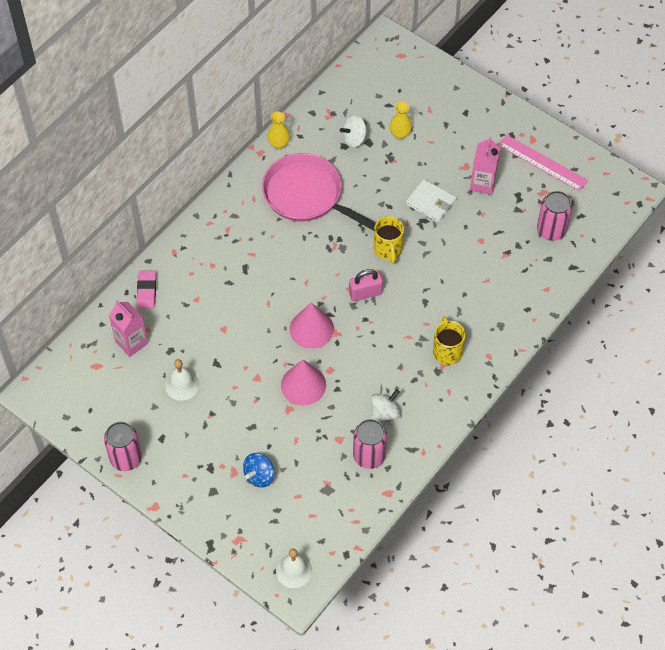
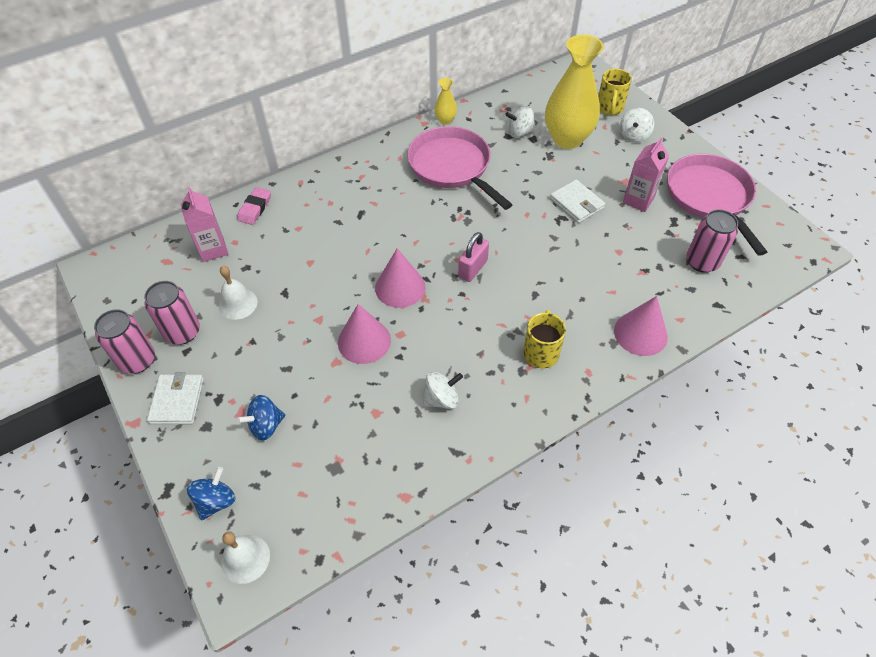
camera: 20 degrees right, 5 degrees down
(178, 479) = (177, 401): none -> white wallet
(251, 541) = (216, 501): none -> blue spinning top
(365, 293) = (473, 269): pink padlock -> pink padlock turned 60 degrees counterclockwise
(369, 456) = (402, 443): pink can -> pink can (182, 332)
(388, 250) = (514, 234): yellow mug -> yellow mug (609, 108)
(400, 134) = (567, 139): yellow vase -> yellow vase, size x2.27
(459, 113) = (633, 136): none -> white spinning top
(519, 311) = (640, 333): none -> pink cone
(542, 163) = (710, 197): pink ruler -> pink pan

